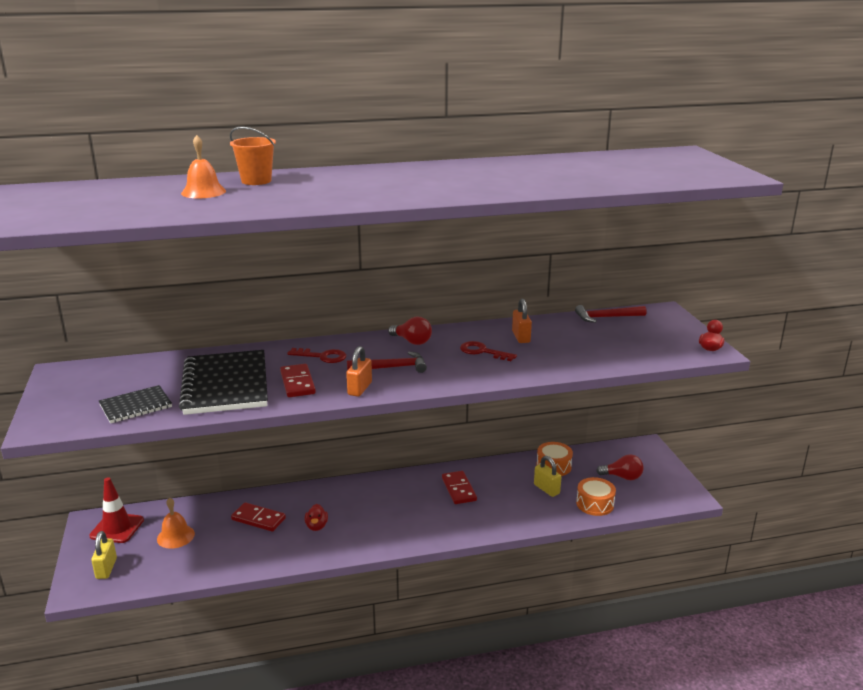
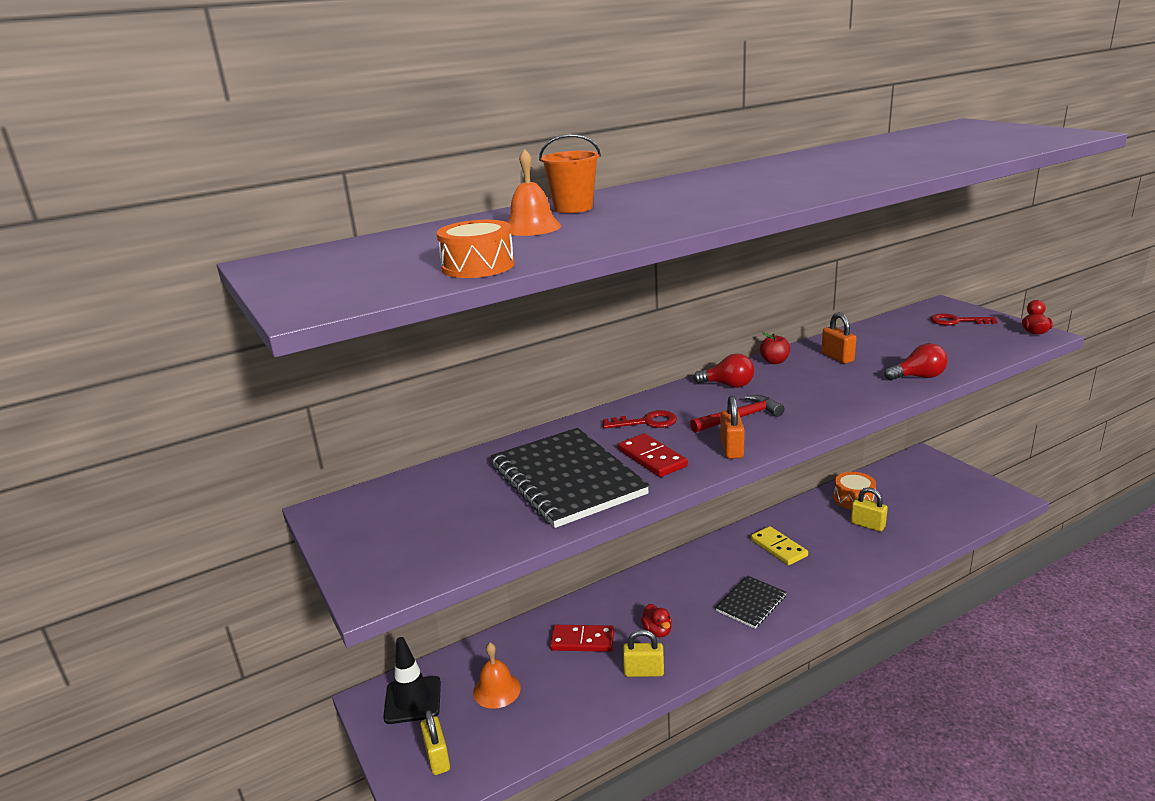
camera: 15 degrees left, 0 degrees up
(117, 528) = (413, 700): red traffic cone -> black traffic cone
(136, 406) = (479, 531): black notebook -> black notebook (751, 603)
(284, 551) = (643, 671): none -> yellow padlock
(458, 489) = (778, 548): red domino -> yellow domino
(468, 330) = (774, 361): none -> red apple
(483, 352) = (817, 380): red key -> red key (957, 321)
(595, 504) = (928, 529): orange drum -> orange drum (478, 266)
(606, 317) = (897, 322): red hammer -> none
(622, 477) = (930, 494): red light bulb -> red light bulb (918, 377)

